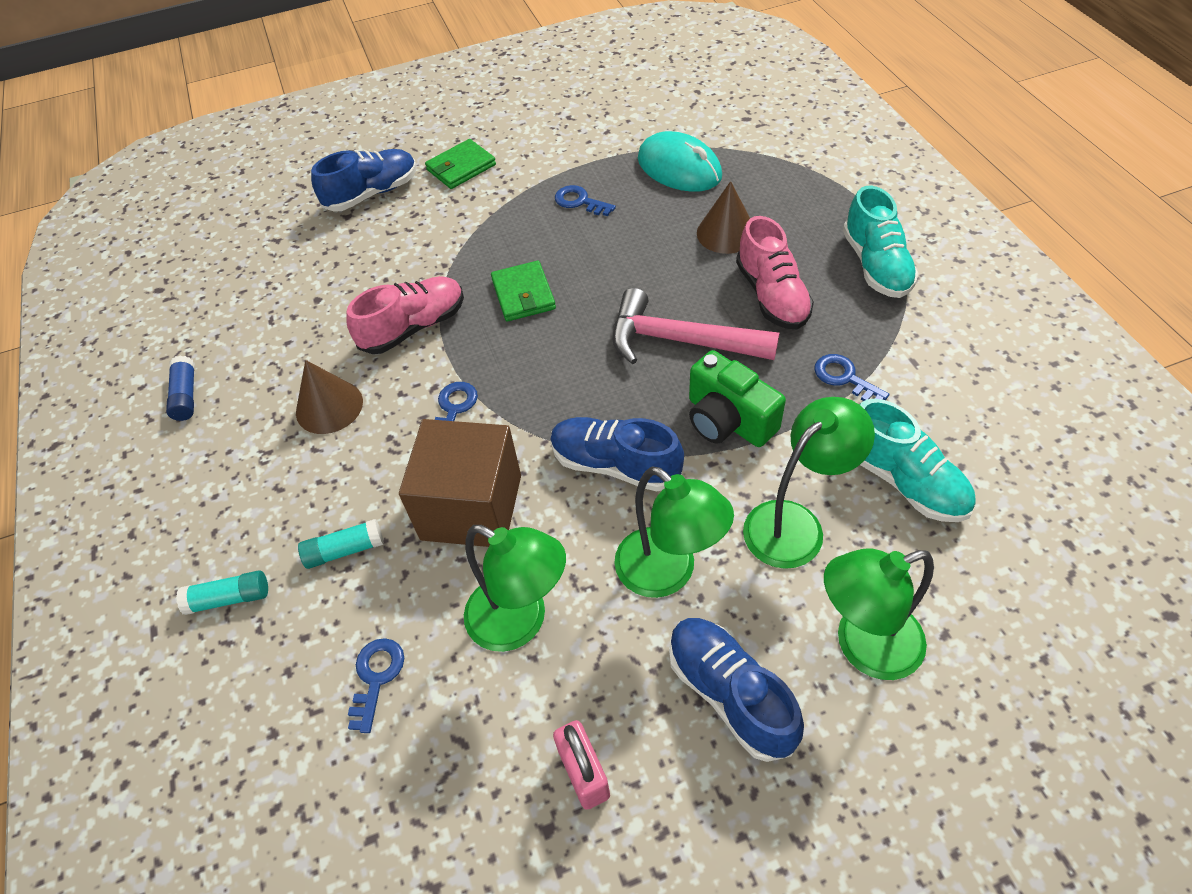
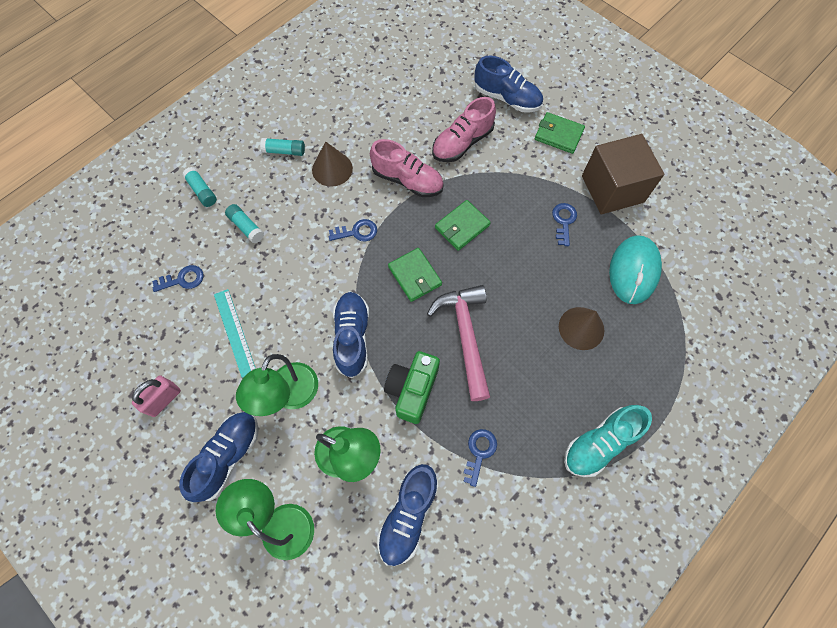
camera: 60 degrees right, 15 degrees up
(186, 395) = (311, 98): blue glue stick -> none
(250, 458) = (284, 151): none -> turquoise glue stick
(471, 507) = (294, 274): brown cube -> brown cube (612, 189)
(520, 622) = (234, 332): green lamp -> turquoise ruler
(563, 365) = (415, 276): none -> green wallet
(772, 296) = (533, 380): pink shoe -> pink shoe (462, 143)
(904, 480) = (408, 515): turquoise shoe -> blue shoe

